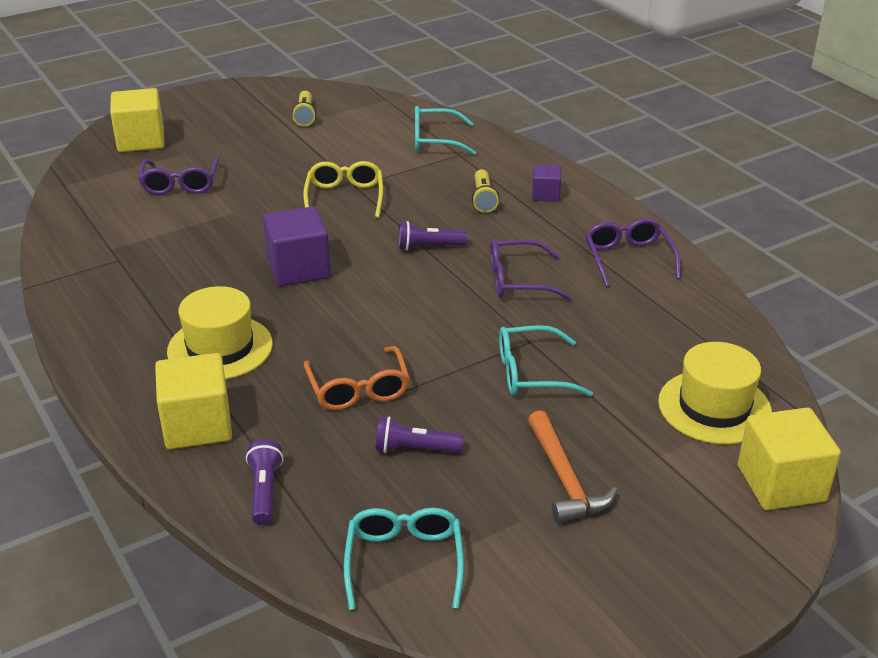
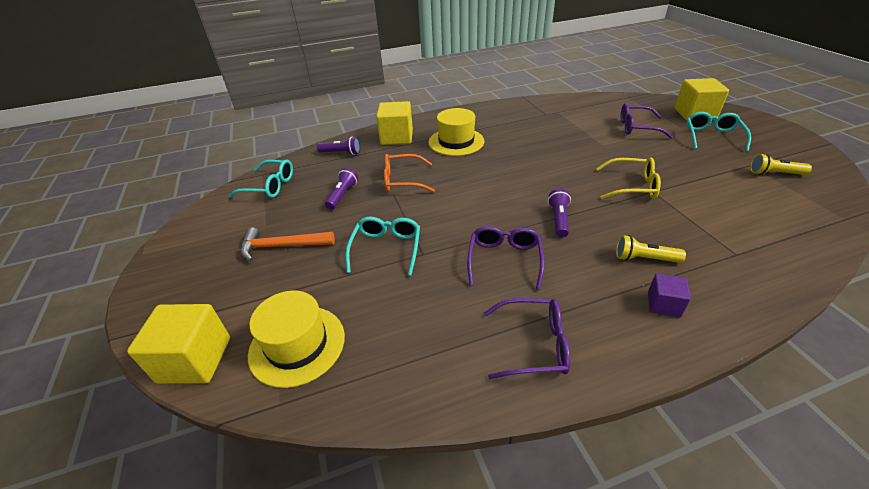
camera: 105 degrees right, 5 degrees up
(298, 269) = (532, 165): purple cube -> none
(435, 140) = (762, 241): turquoise glasses -> turquoise glasses (712, 137)

